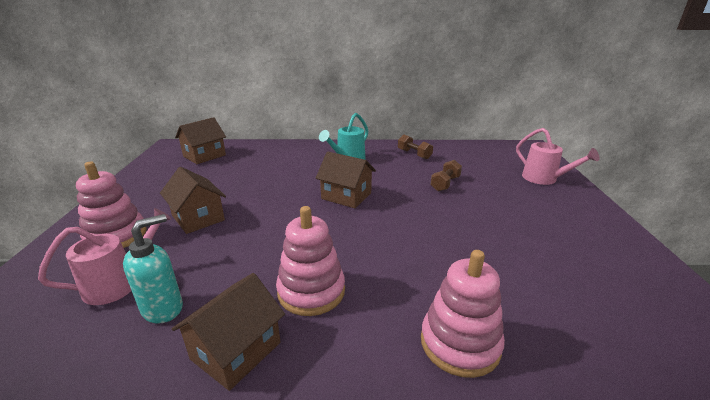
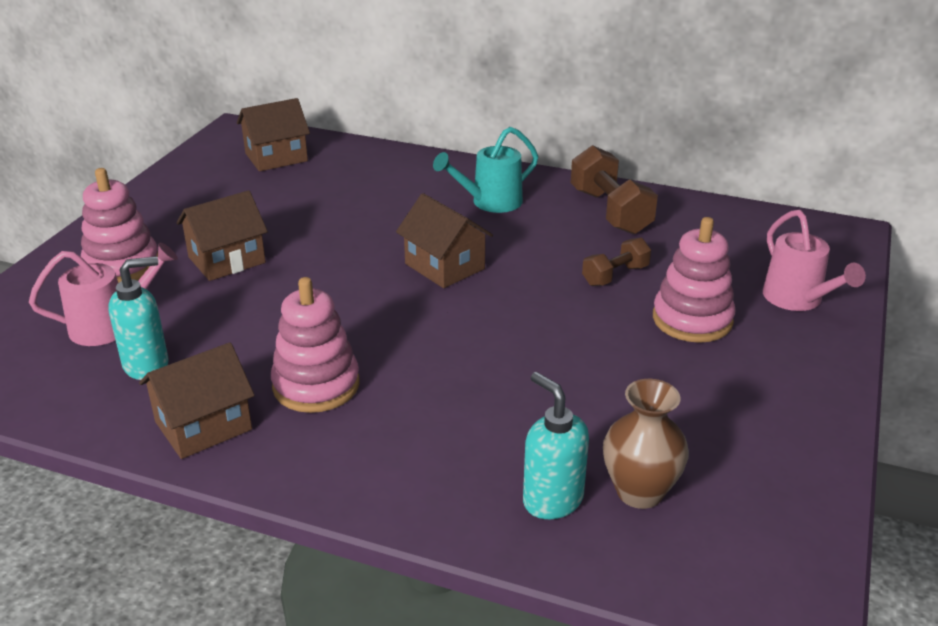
camera: 20 degrees right, 5 degrees up
(198, 218) = (227, 260): brown house -> brown house turned 75 degrees clockwise
(414, 154) = (610, 211): brown dumbbell -> brown dumbbell, size x1.70
(460, 343) = (448, 481): pink stacking toy -> pink stacking toy (692, 319)
(541, 336) = (552, 500): none -> turquoise soap dispenser
(586, 312) = (639, 492): none -> brown vase

